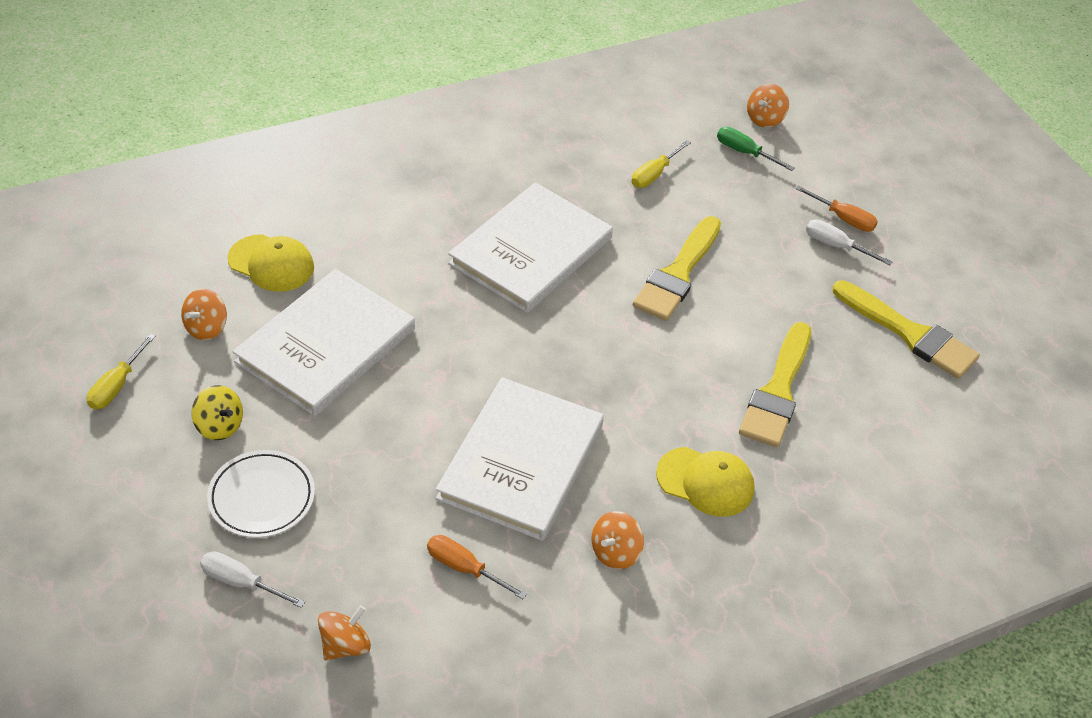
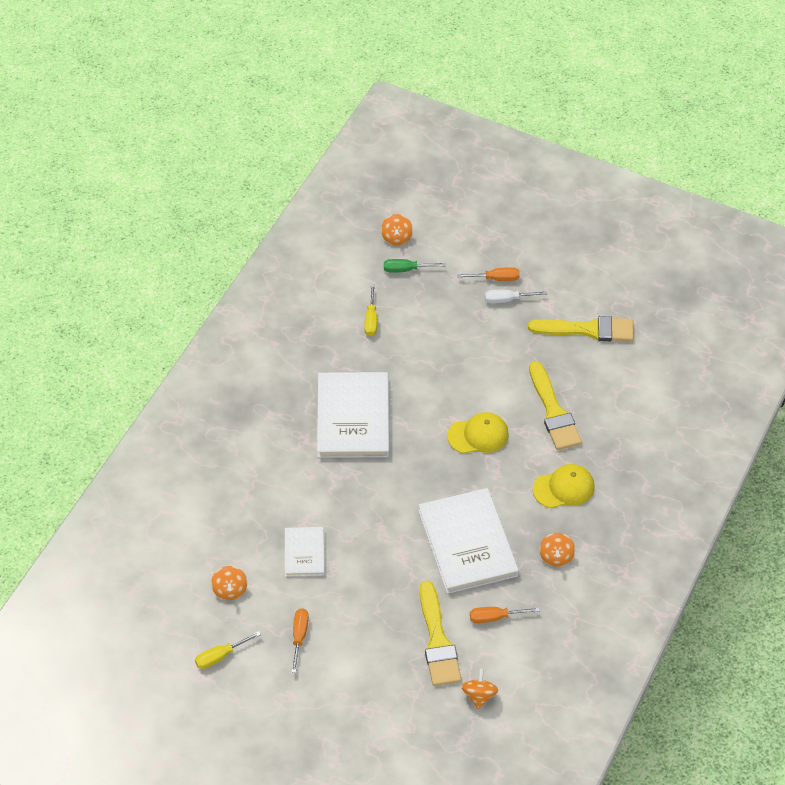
camera: 35 degrees left, 5 degrees up
(117, 385) = (220, 656): yellow screwdriver -> yellow screwdriver turned 75 degrees clockwise
(219, 426) = (299, 637): yellow spinning top -> orange screwdriver
(241, 582) = (399, 704): white screwdriver -> none
(262, 497) = (362, 657): white plate -> none
(271, 263) = (221, 527): yellow cap -> yellow cap (478, 435)
(326, 345) = (304, 553): white book -> white book, size x0.53
(678, 274) = (442, 376): yellow brush -> yellow brush (437, 640)

